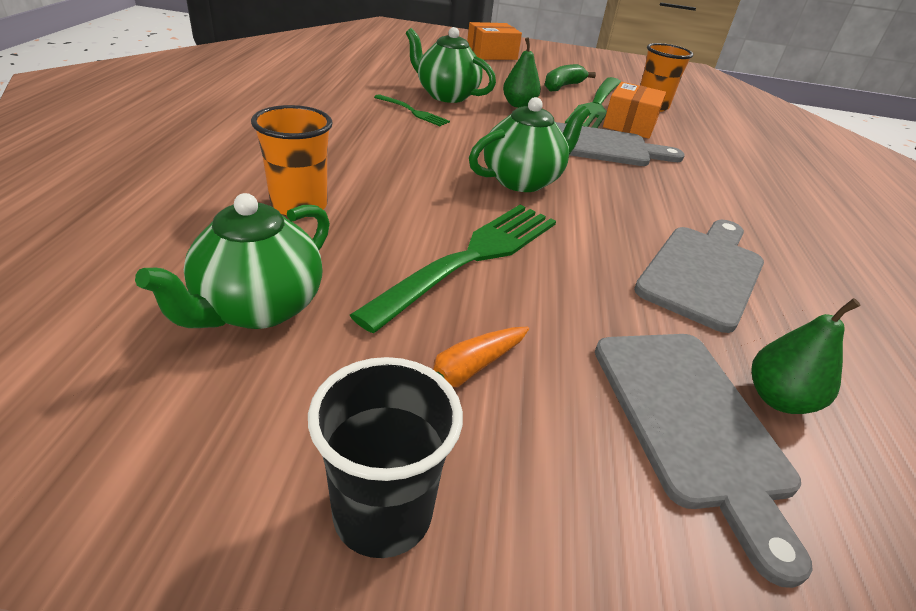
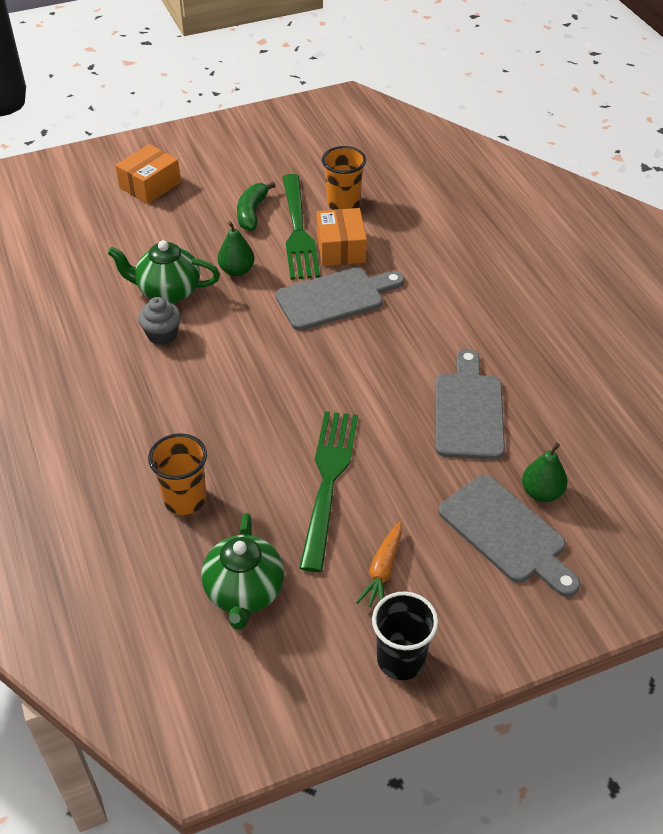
camera: 25 degrees left, 10 degrees up
(413, 112) = (162, 335): green fork -> grey cupcake
(522, 180) = (307, 379): green teapot -> none

